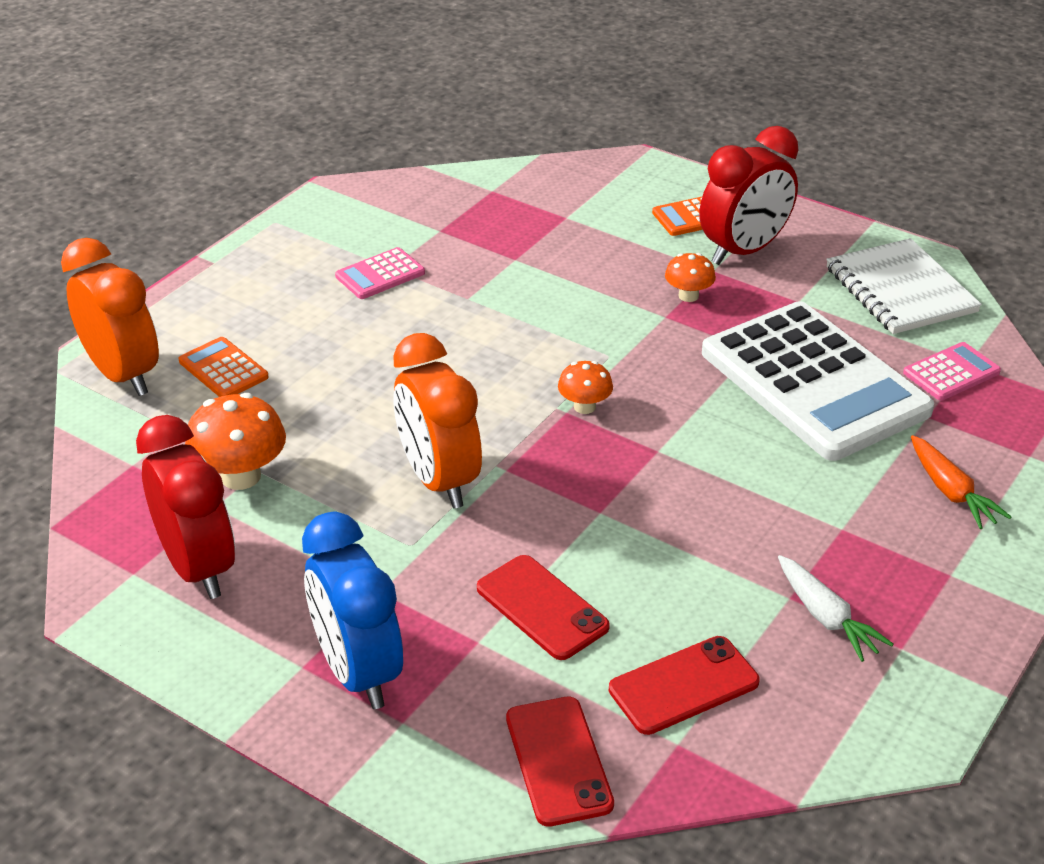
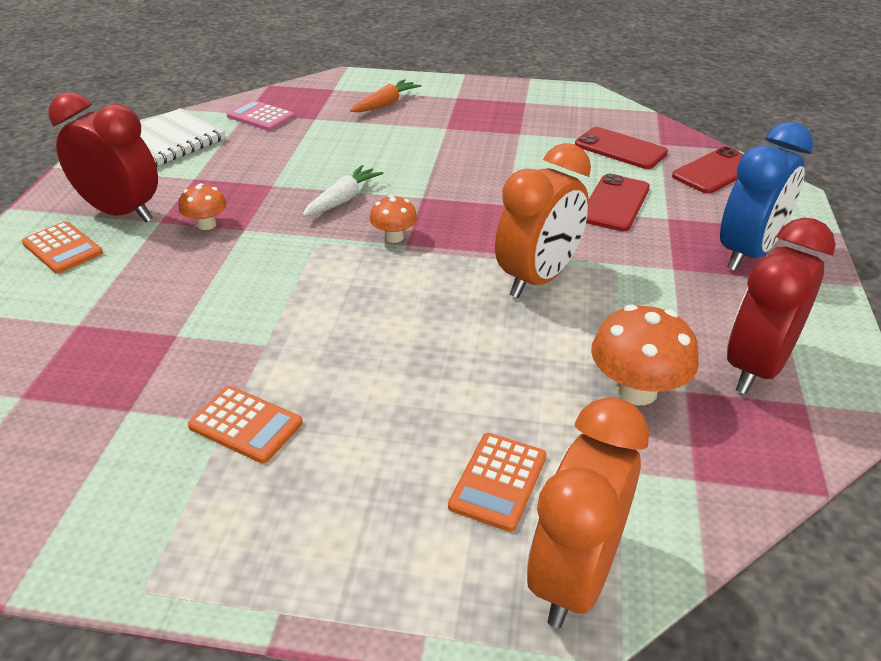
camera: 115 degrees left, 0 degrees up
(380, 274) = (245, 425): pink calculator -> orange calculator
(813, 382) = (300, 157): white calculator -> none
(826, 617) = (525, 121): white carrot -> white carrot (343, 199)

